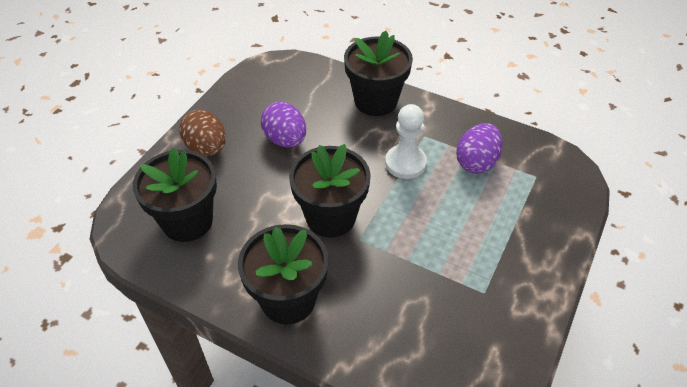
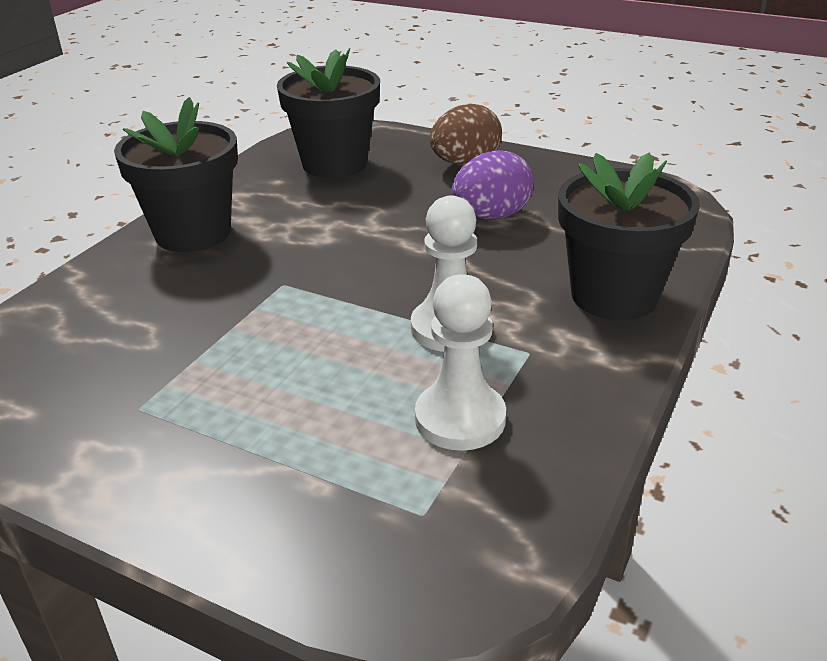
camera: 90 degrees right, 15 degrees down
(330, 217) = (329, 258): black flower pot -> none
(476, 162) = (460, 419): purple egg -> white pawn

